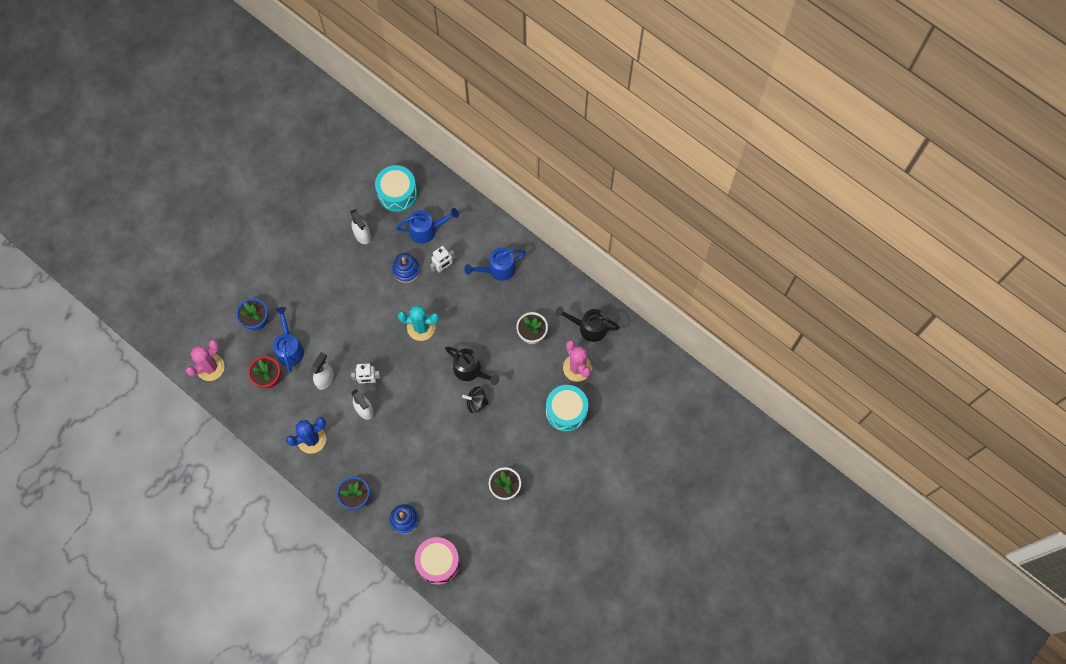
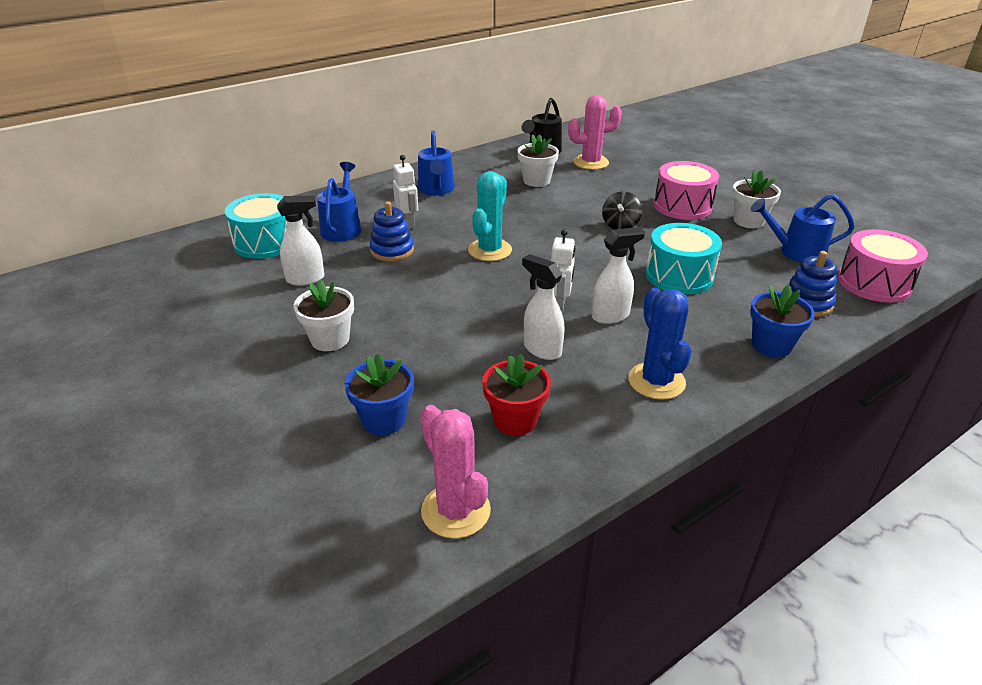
camera: 75 degrees left, 35 degrees down
(289, 348) = (463, 383): blue watering can -> blue watering can (795, 252)
(309, 272) = (330, 339): none -> white flower pot
(471, 370) = (572, 223): black watering can -> none
(517, 442) = (682, 206): none -> pink drum
(566, 411) = (645, 174): turquoise drum -> turquoise drum (679, 275)

